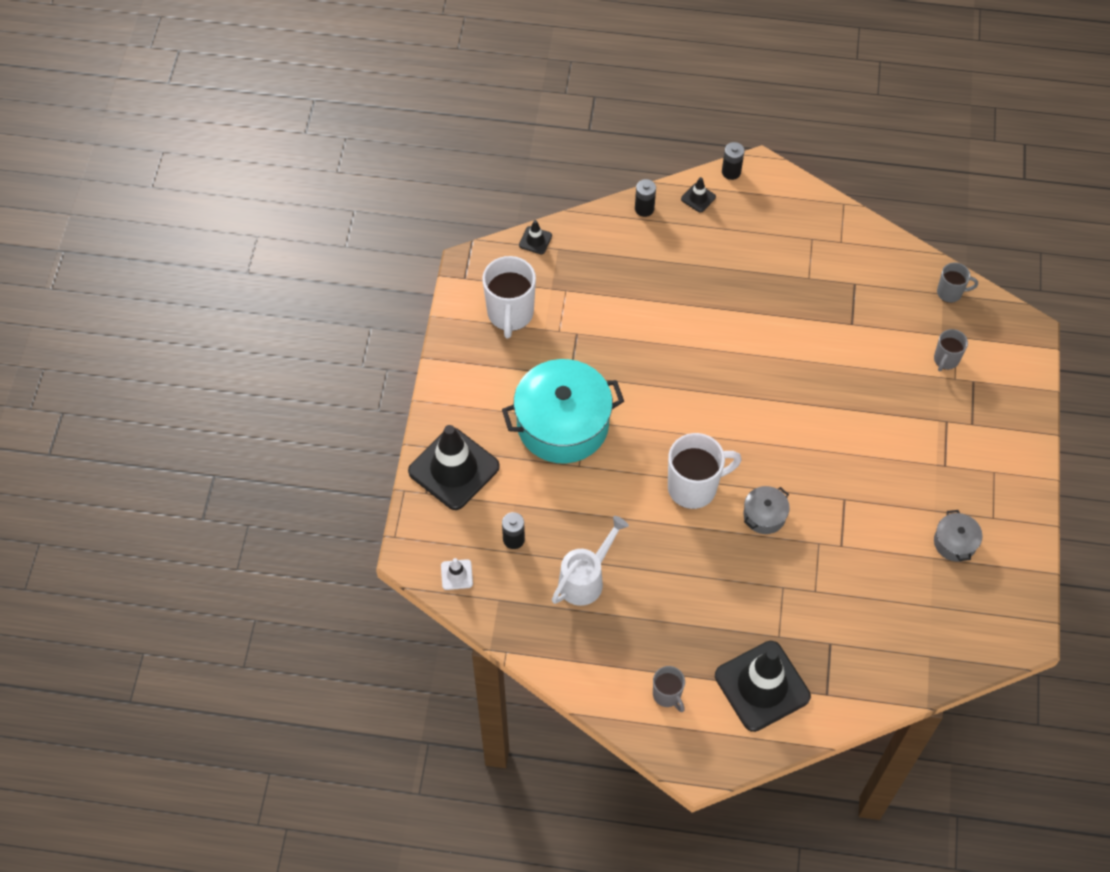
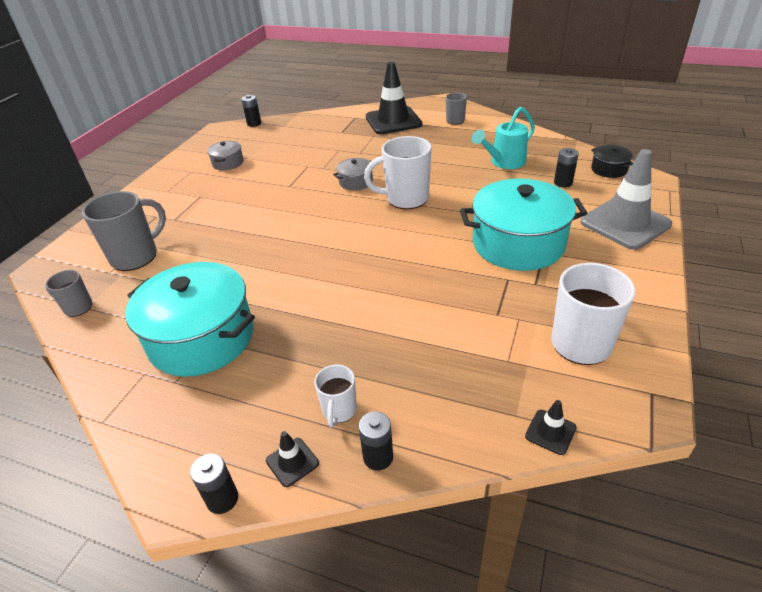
camera: 165 degrees left, 20 degrees down
(454, 469) = (625, 223): black traffic cone -> grey traffic cone
(456, 575) = (609, 169): white traffic cone -> black pot
(585, 579) = (504, 162): white watering can -> turquoise watering can
(680, 234) = (339, 410): none -> white mug
(816, 277) = (201, 338): none -> turquoise pot
(945, 360) = (136, 256): grey mug -> grey mug, size x1.84
(981, 659) = (254, 123): none -> black battery

